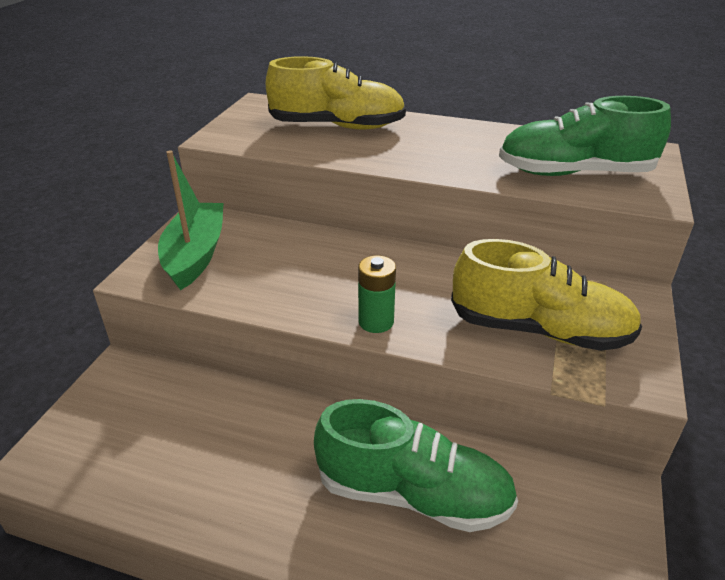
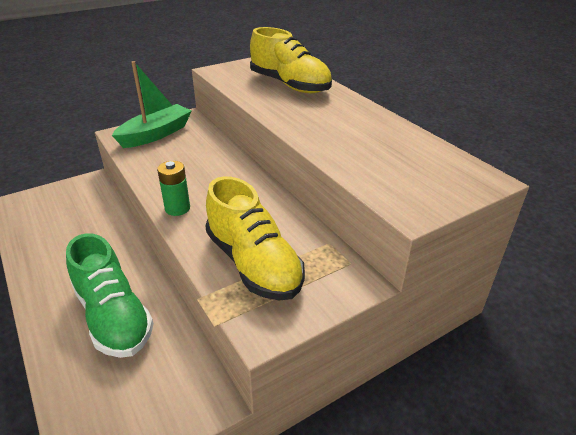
camera: 40 degrees right, 0 degrees up
(574, 173) = (386, 169): green shoe -> none

